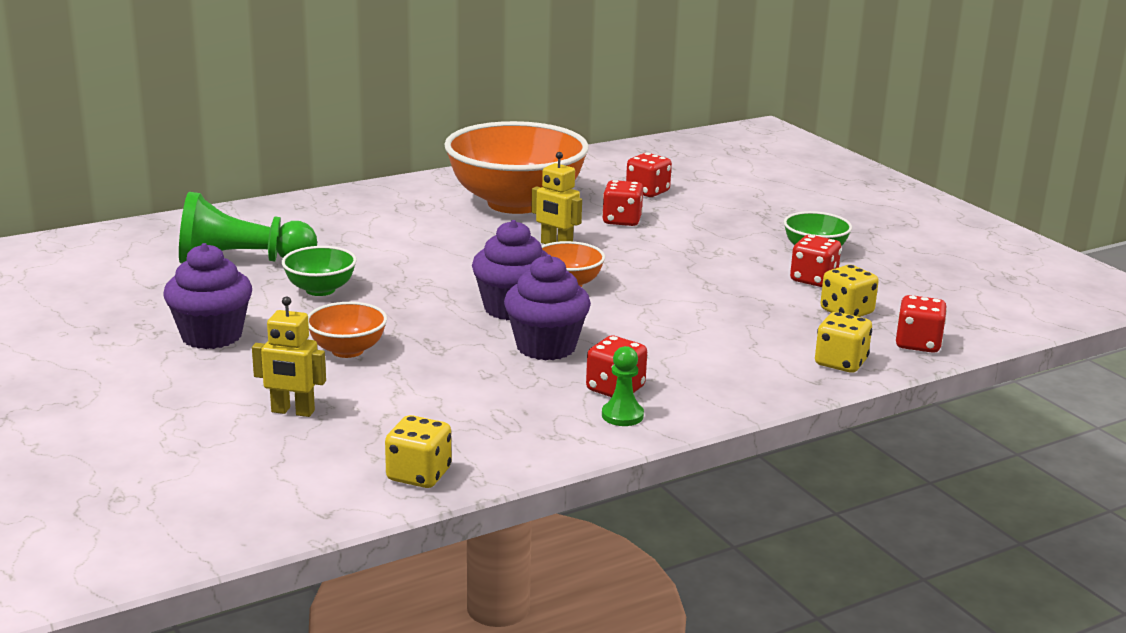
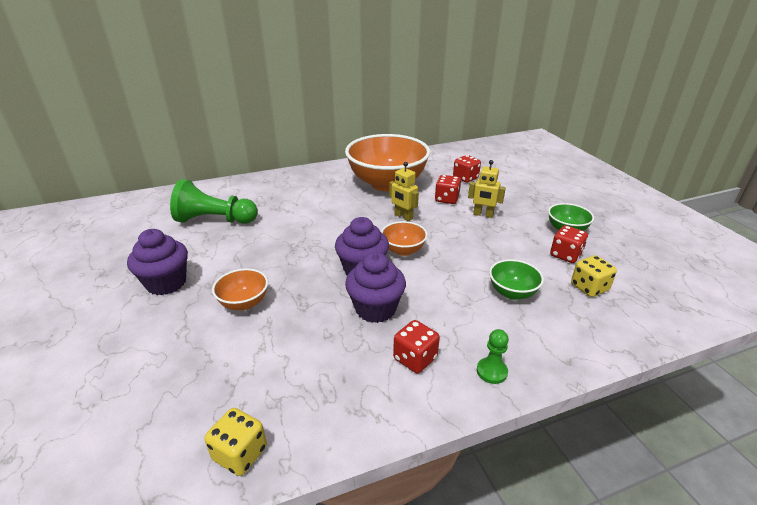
camera: 10 degrees right, 10 degrees up
(292, 411) = (181, 365): yellow robot -> yellow robot (483, 215)
(320, 290) = (250, 246): green bowl -> green bowl (512, 292)
(622, 415) = (415, 391): green pawn -> green pawn (491, 371)
(840, 363) = (586, 342): yellow dice -> none
(918, 344) = (644, 325): red dice -> none

